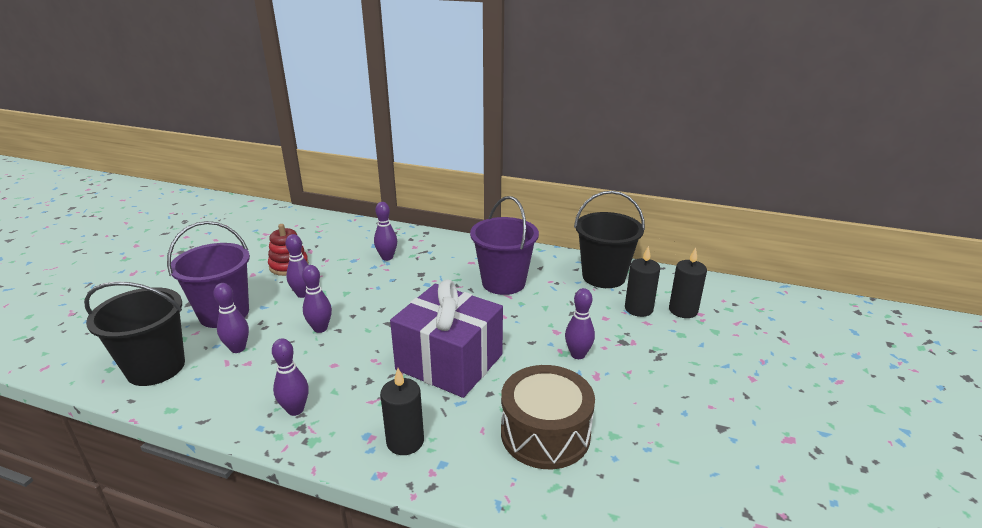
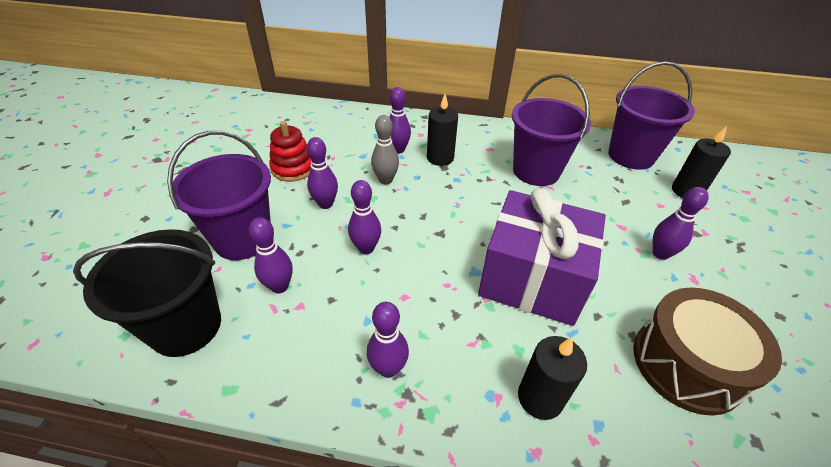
camera: 10 degrees left, 15 degrees up
(363, 280) = (385, 180): none -> grey bowling pin
(603, 276) = (631, 156): black bucket -> purple bucket
(683, 310) = (729, 189): black candle -> black candle (440, 158)

